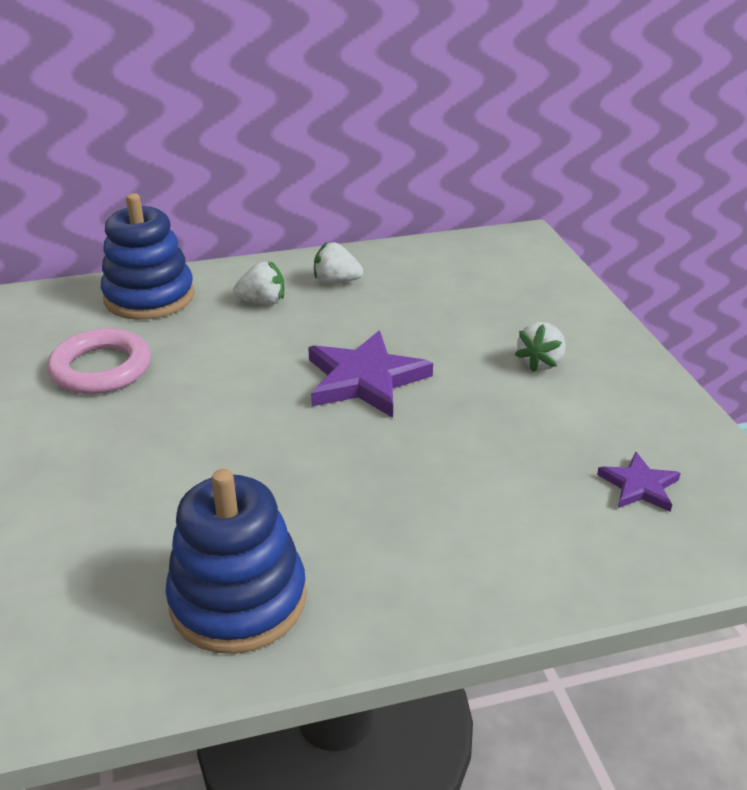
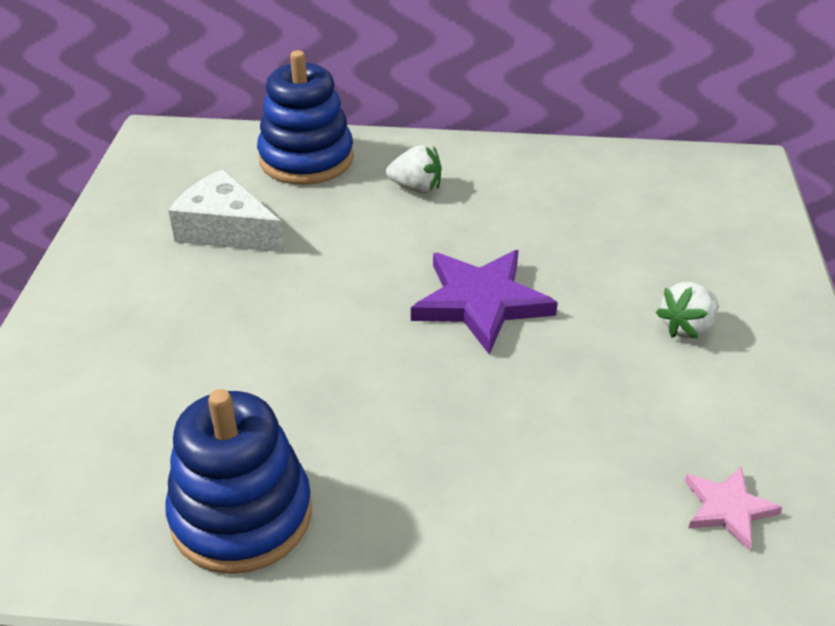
camera: 20 degrees right, 5 degrees up
(101, 368) = (226, 229): pink ring -> white cheese
(336, 282) = (504, 179): white strawberry -> none
(639, 486) = (727, 509): purple star -> pink star

